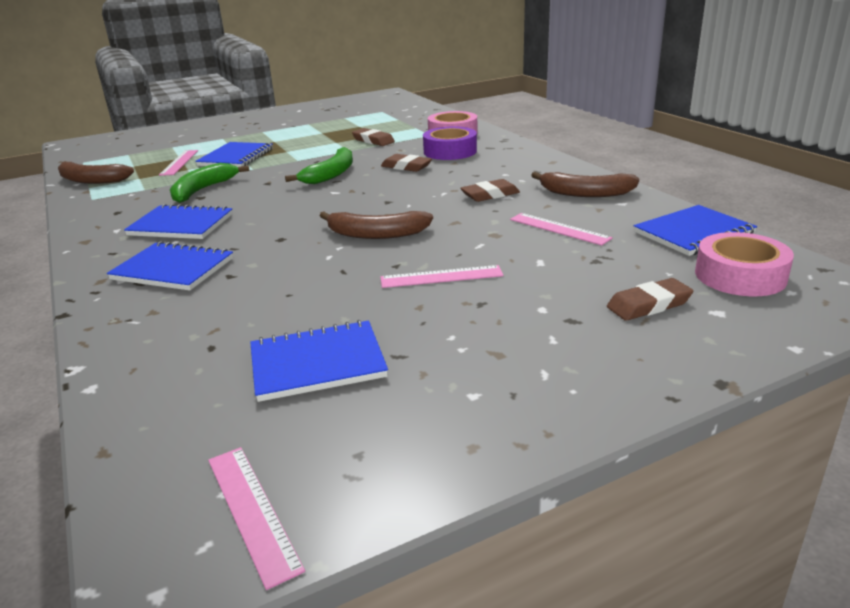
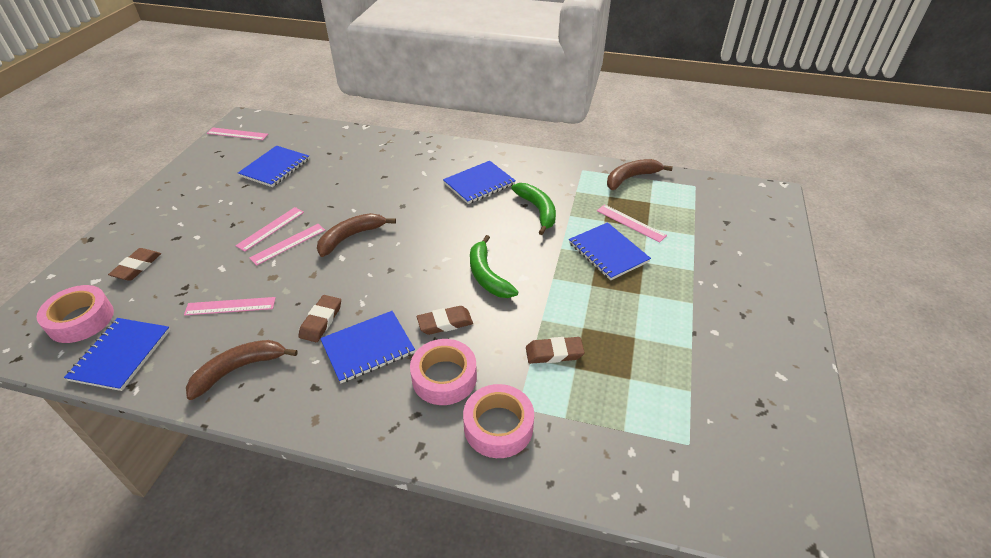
camera: 130 degrees right, 15 degrees up
(173, 269) = (418, 165): blue notebook -> blue notebook (368, 348)
(443, 254) = (288, 244): none -> pink ruler
(450, 151) = (444, 377): purple tape -> pink tape

